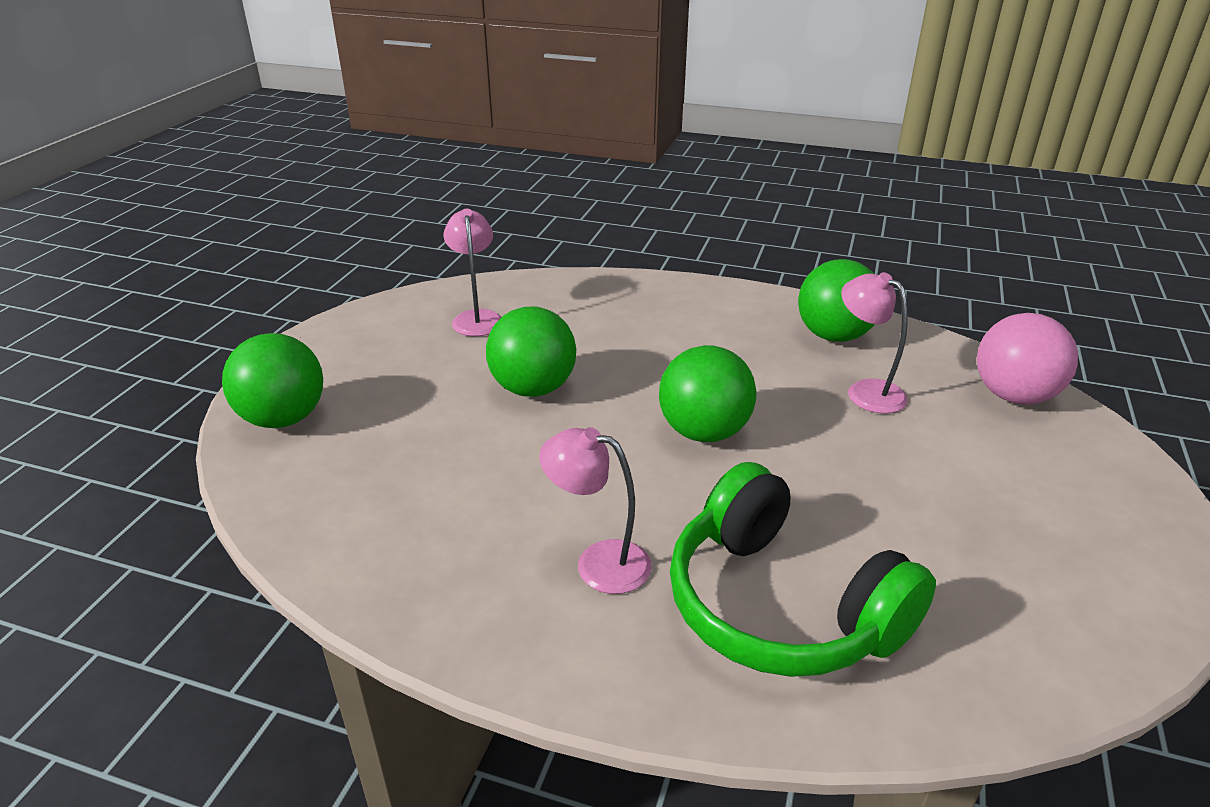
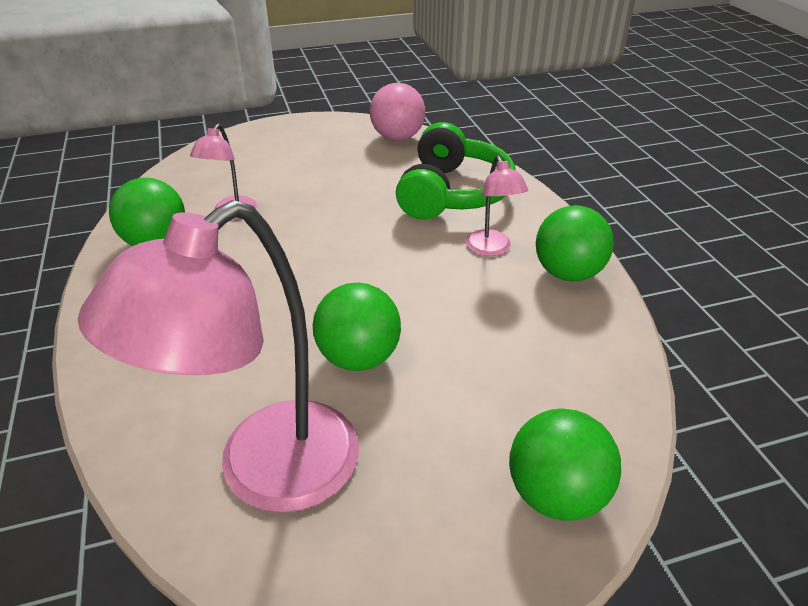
camera: 125 degrees left, 5 degrees up
(476, 318) = (266, 473): pink lamp -> pink lamp, size x2.13
(704, 432) = (337, 257): green ball -> green ball (567, 273)
(1013, 396) = (197, 168): pink ball -> pink ball (397, 137)

